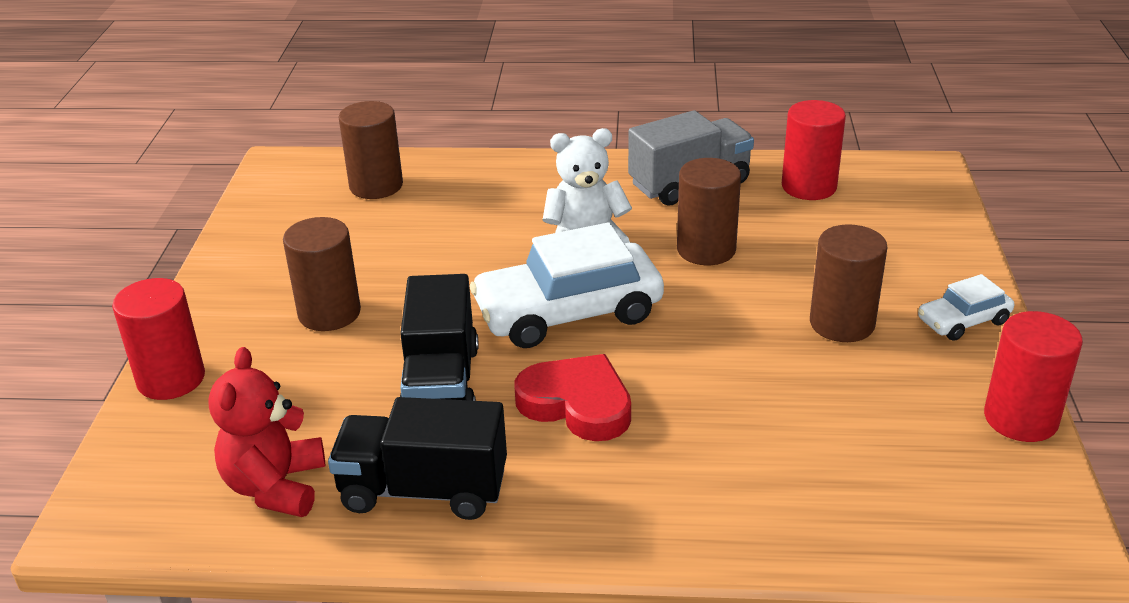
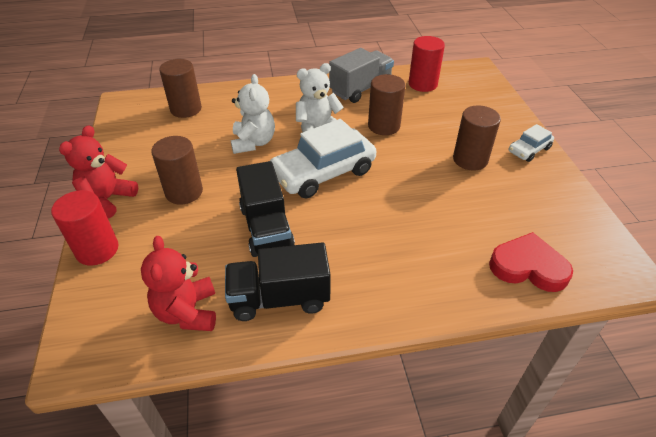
camera: 15 degrees left, 10 degrees up
(209, 309) = (108, 199): none -> red teddy bear
(468, 251) = (253, 142): none -> white teddy bear
(577, 404) = (348, 228): red heart -> red heart (528, 267)
(1020, 419) = (579, 201): red cylinder -> none

